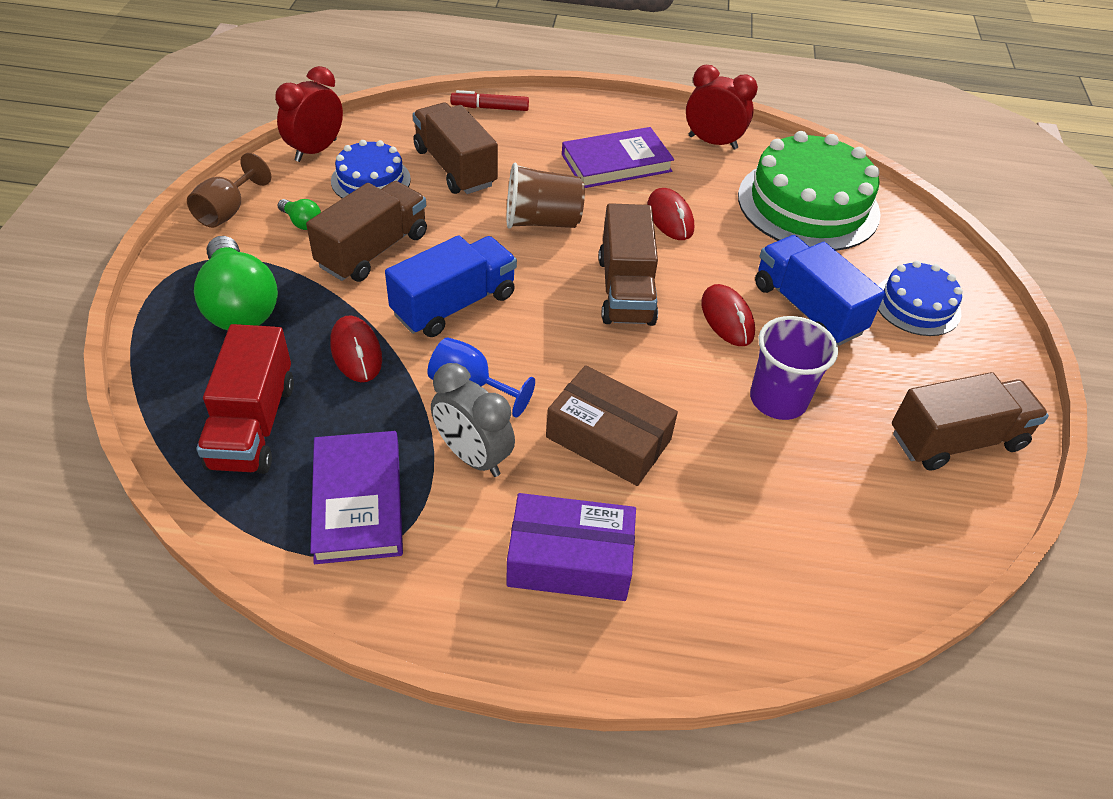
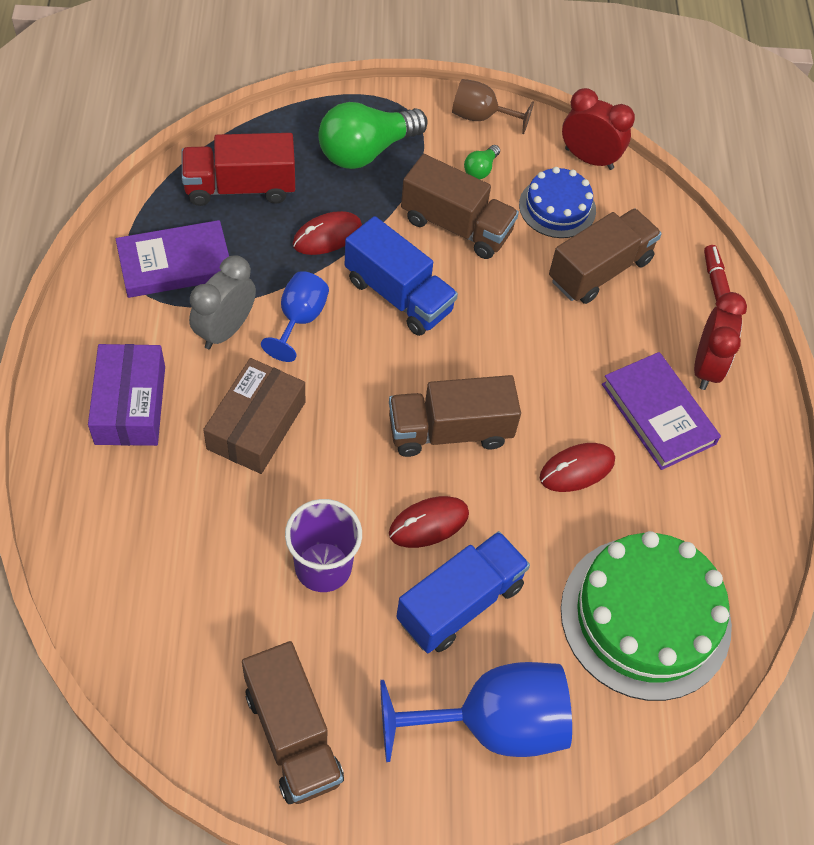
camera: 80 degrees right, 10 degrees up
(542, 221) = (535, 352): brown cup -> none
(712, 142) = (735, 513): red clock -> red clock (706, 367)
(917, 305) = (492, 724): blue cake -> blue goblet

